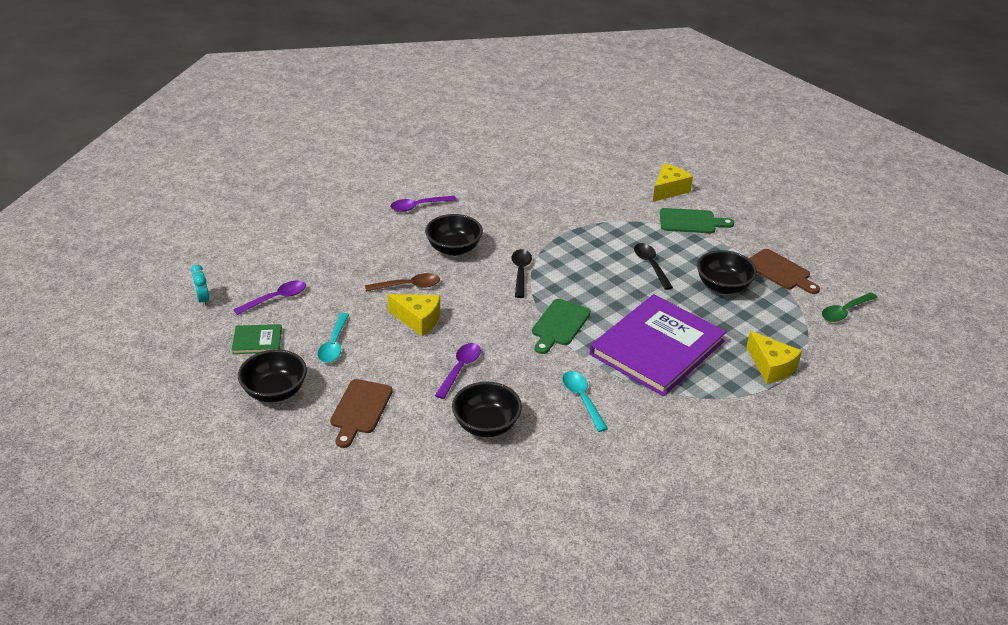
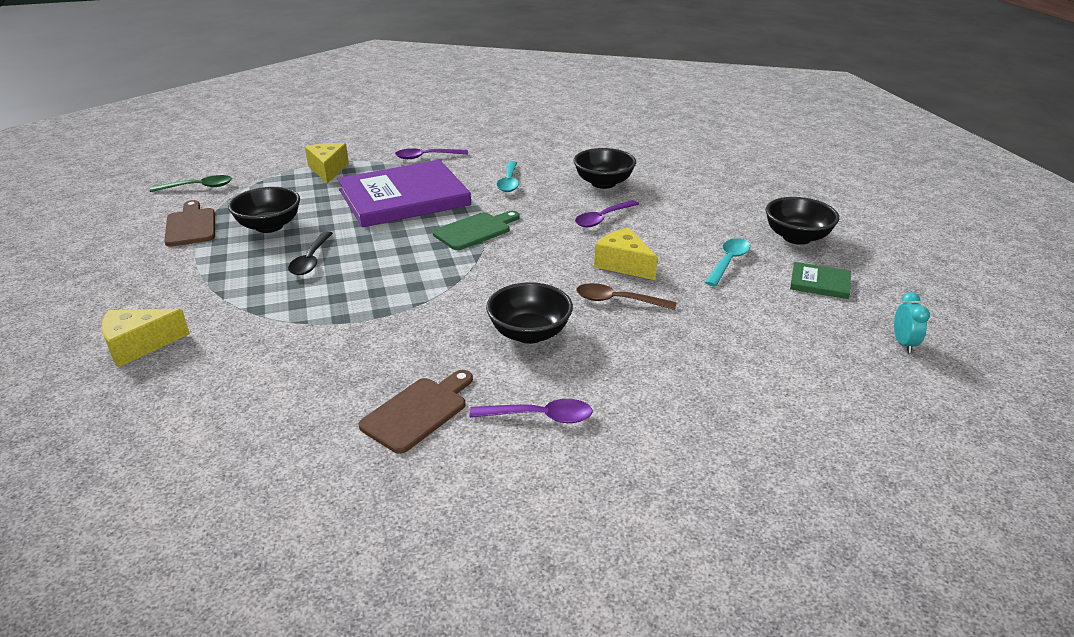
camera: 155 degrees left, 5 degrees down
(276, 298) = (798, 323): purple spoon -> purple spoon (426, 157)
(360, 410) = (712, 211): brown cutting board -> brown cutting board (418, 412)
(520, 272) = (468, 285): black spoon -> none
(691, 221) = (188, 295): green cutting board -> none

